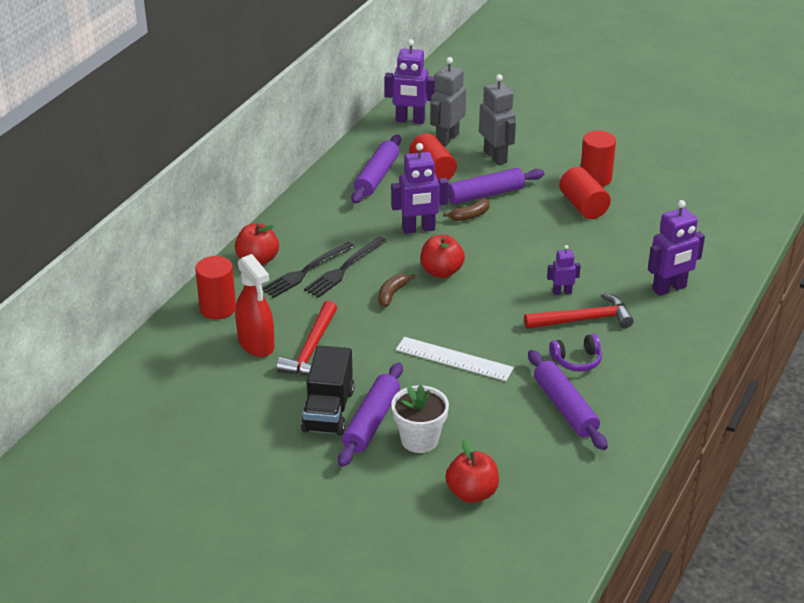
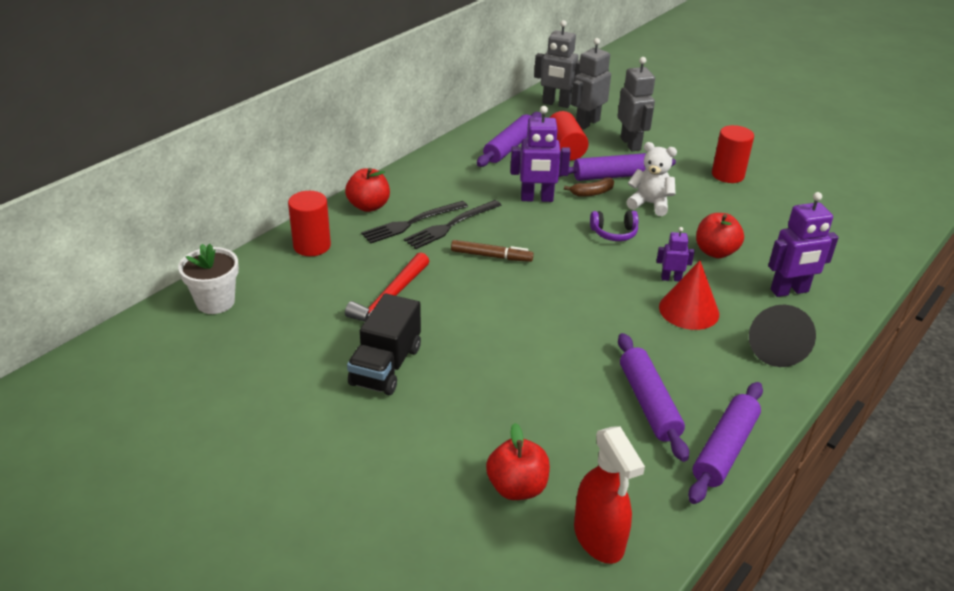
camera: 10 degrees right, 0 degrees up
(256, 344) = (336, 286): red spray bottle -> red spray bottle (599, 538)
(371, 422) = (428, 386): purple rolling pin -> purple rolling pin (724, 449)
(392, 294) = (491, 256): brown banana -> brown marker
(410, 120) = (556, 104): purple robot -> grey robot
(419, 440) = (475, 414): white flower pot -> white flower pot (215, 302)
(441, 271) = (548, 241): red apple -> red apple (715, 252)
(454, 359) = (537, 331): white ruler -> none
(527, 220) = (649, 204): none -> white teddy bear
(577, 360) = (672, 352): purple headphones -> purple headphones (614, 233)
(583, 206) = (710, 198): red cylinder -> none
(583, 320) = (689, 310): red hammer -> red cone
(664, 343) = (775, 348): none -> black cone

